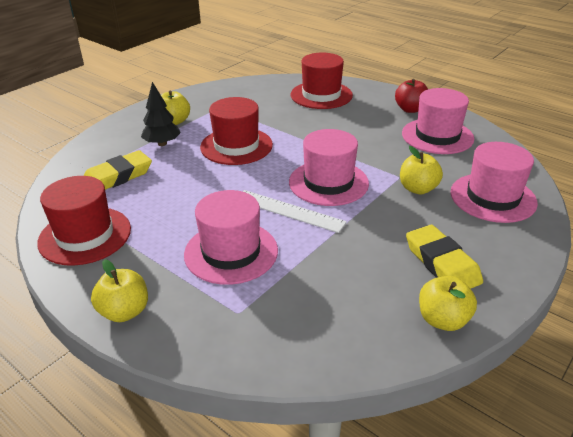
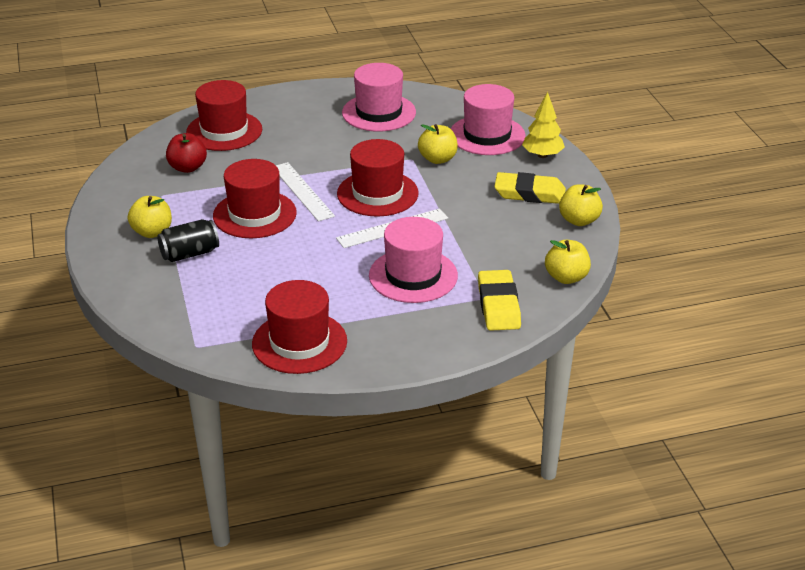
camera: 55 degrees left, 0 degrees up
(117, 177) = (219, 298): yellow eraser -> yellow eraser (498, 305)
(124, 311) = (428, 348): yellow apple -> yellow apple (566, 277)
(162, 143) = (190, 254): black tree -> black can
(289, 151) = (302, 191): none -> white ruler
(328, 183) = (377, 193): pink hat -> red hat
(410, 109) = (319, 102): red apple -> red apple (187, 168)
(514, 242) = (542, 155): none -> yellow tree

